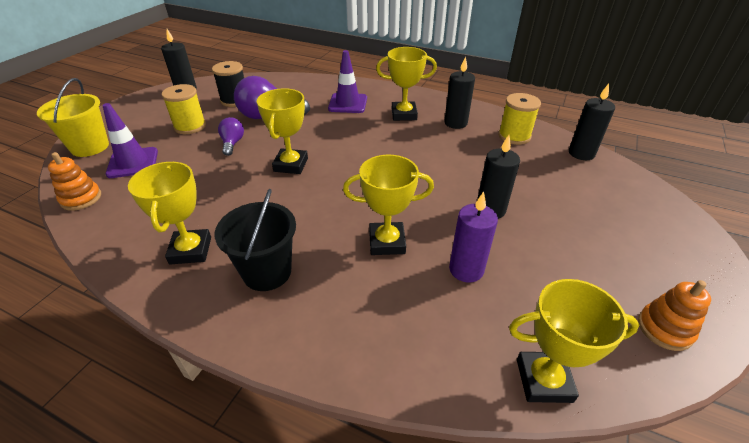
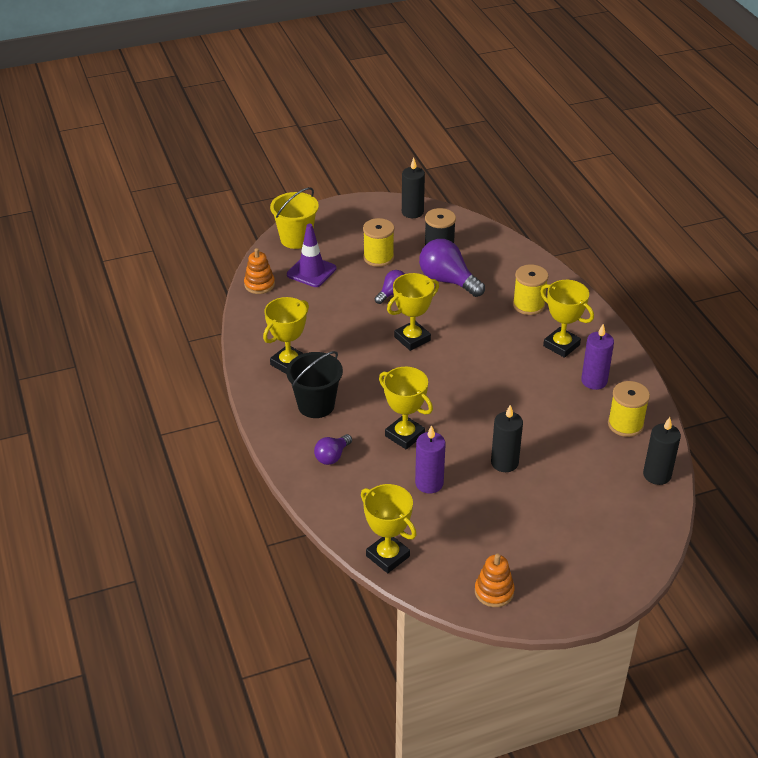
camera: 45 degrees right, 0 degrees up
(347, 313) = (332, 456): none -> purple light bulb
(348, 103) = (528, 305): purple traffic cone -> yellow spool
(455, 123) = (594, 381): black candle -> purple candle

